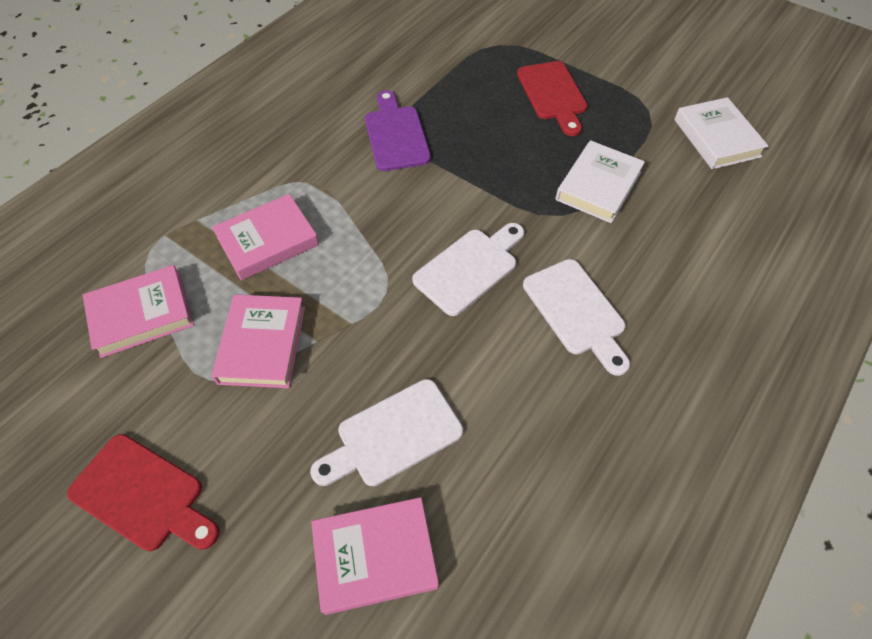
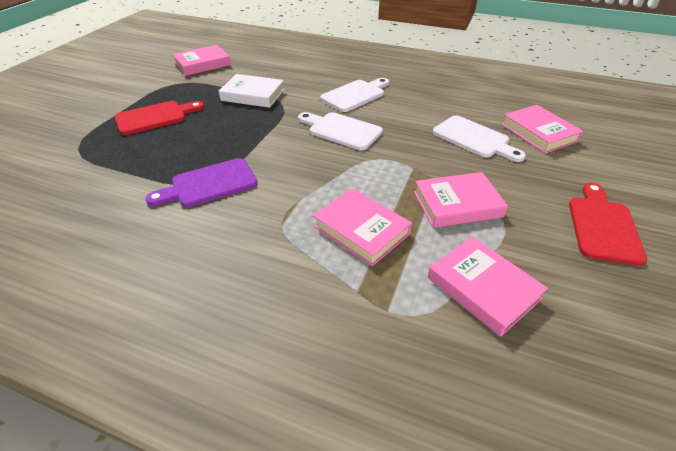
camera: 105 degrees left, 15 degrees down
(716, 138) = (202, 64): white book -> pink book

